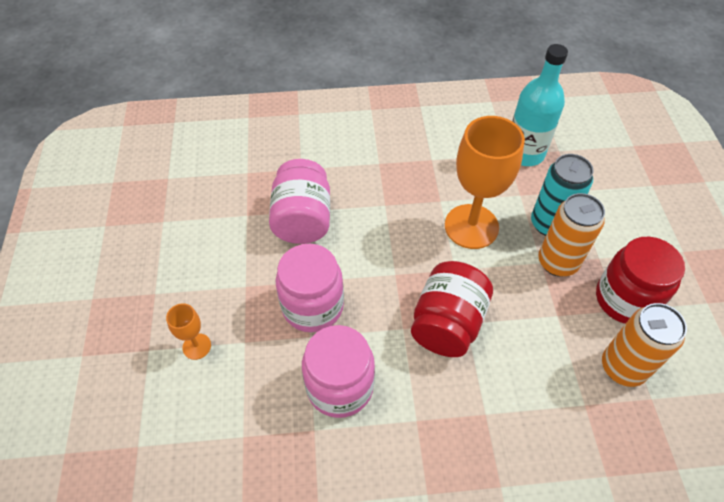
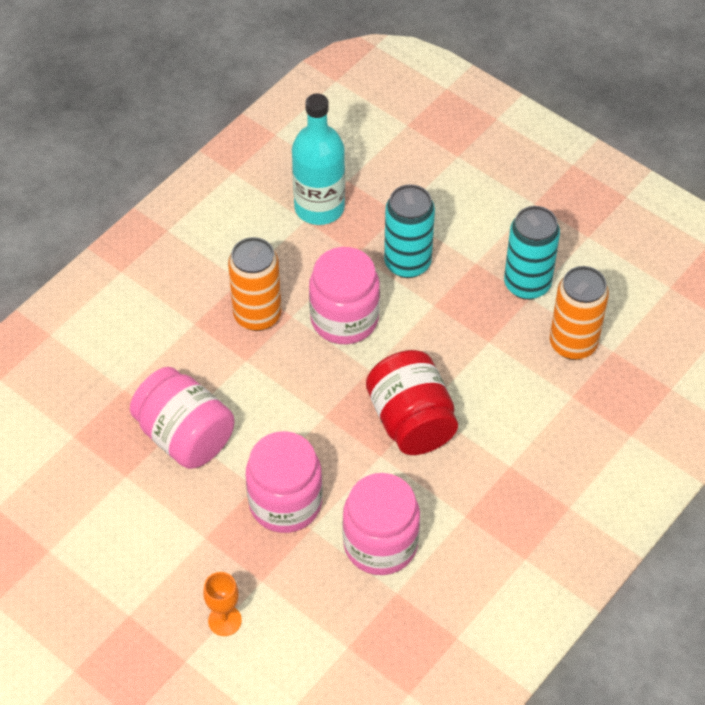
camera: 45 degrees left, 0 degrees up
(471, 226) = (344, 319): orange goblet -> pink jar
(557, 262) = (447, 294): orange can -> orange can (257, 315)
(625, 299) = (527, 284): red jar -> turquoise can

